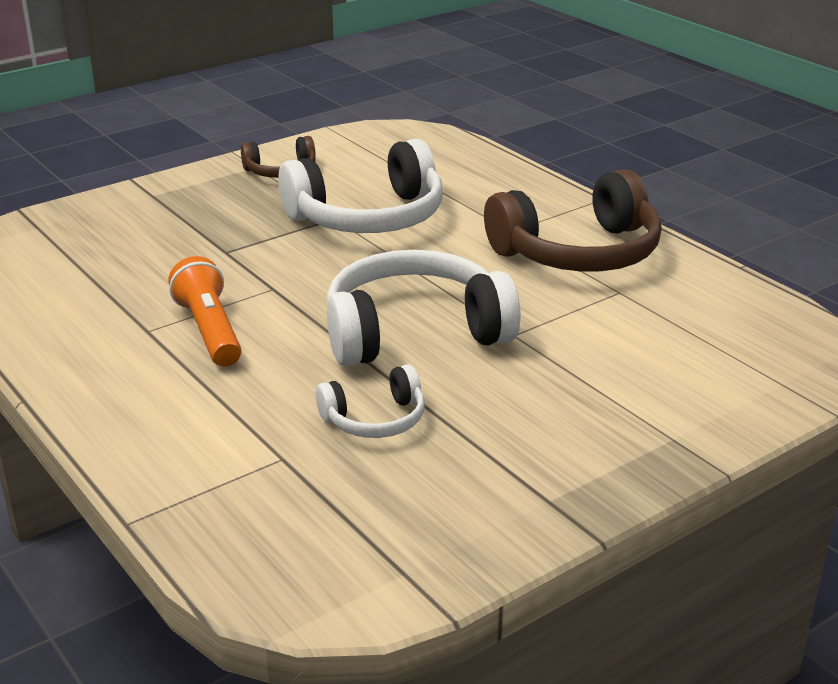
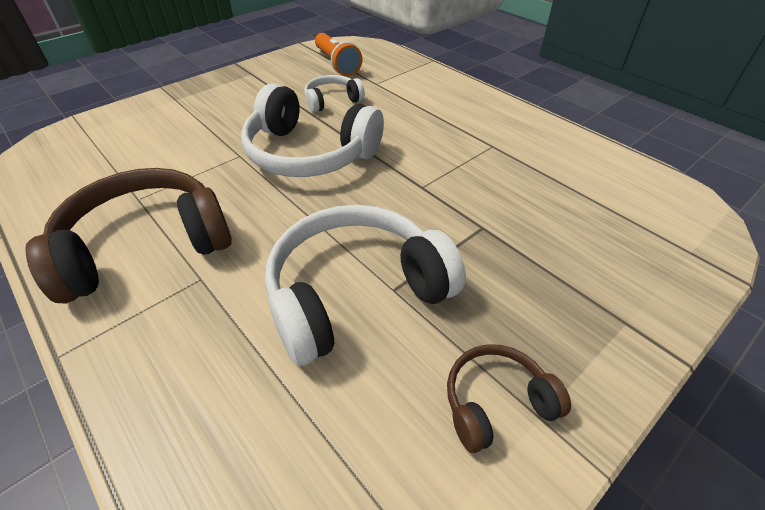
camera: 175 degrees right, 15 degrees up
(209, 331) = (450, 147): orange flashlight -> orange flashlight (336, 64)
(414, 331) = (309, 154): white headphones -> white headphones turned 45 degrees clockwise

